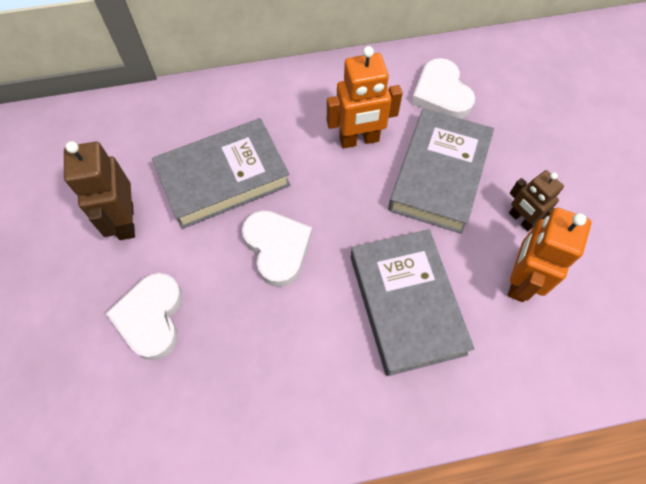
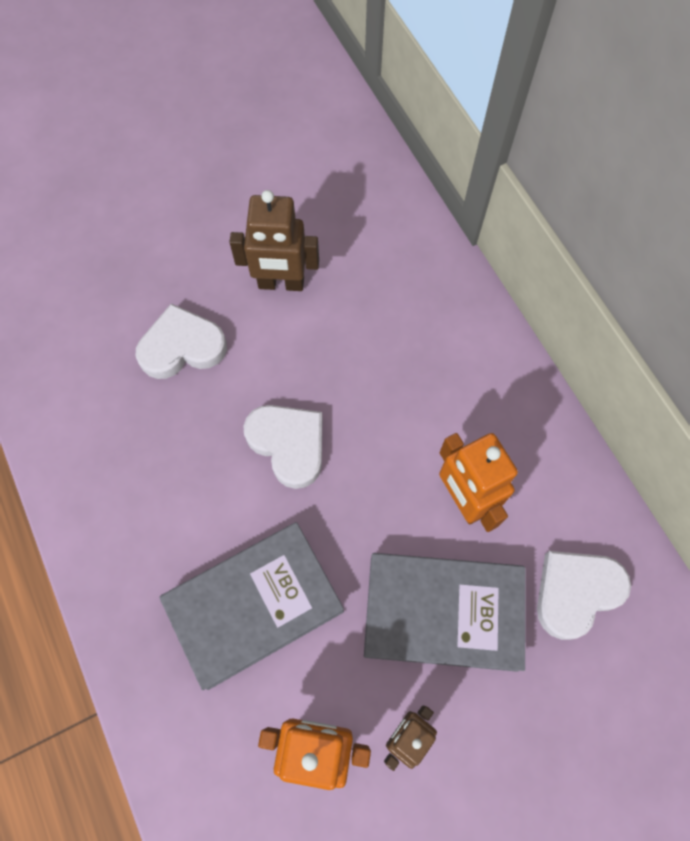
camera: 75 degrees right, 5 degrees up
(125, 221) = (281, 283): brown robot -> brown robot turned 150 degrees counterclockwise
(224, 178) = (361, 361): grey book -> none
(277, 248) = (288, 444): white heart -> white heart turned 90 degrees counterclockwise

